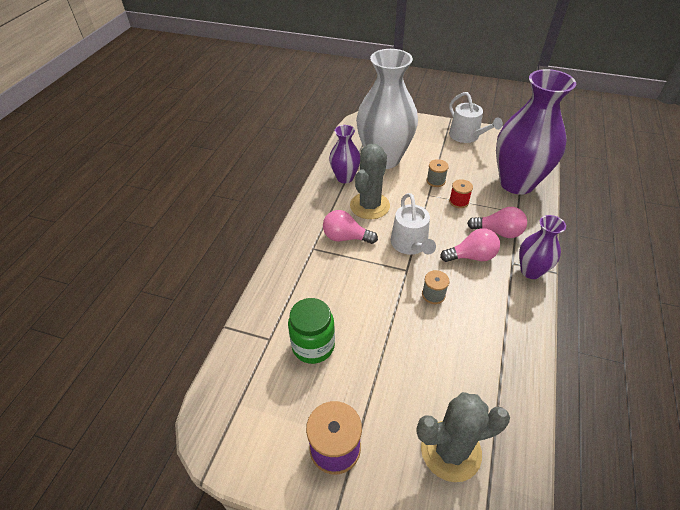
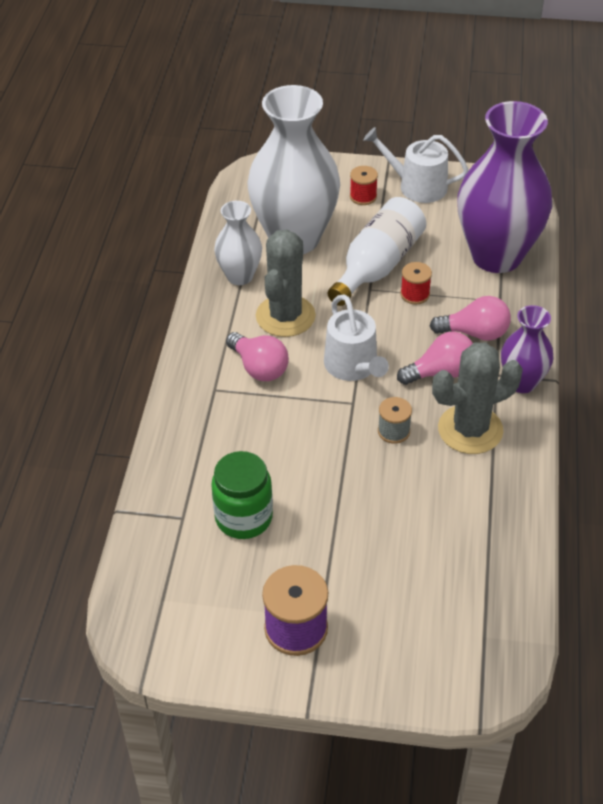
camera: 10 degrees left, 0 degrees up
(345, 177) = (240, 276): purple vase -> white vase
(346, 237) = (259, 368): pink light bulb -> pink light bulb turned 135 degrees counterclockwise
(431, 139) = (363, 196): none -> red spool
(435, 181) = (377, 266): grey spool -> white bottle
(450, 451) = (436, 610): grey cactus -> grey cactus (470, 430)
(467, 136) = (417, 186): white watering can -> white watering can turned 150 degrees clockwise

